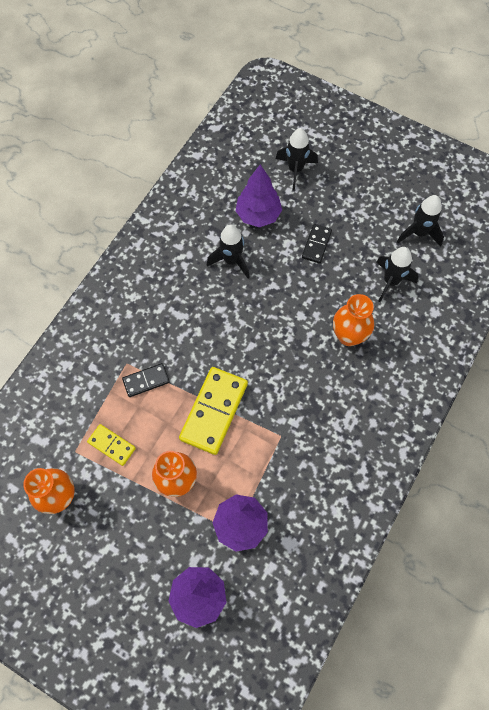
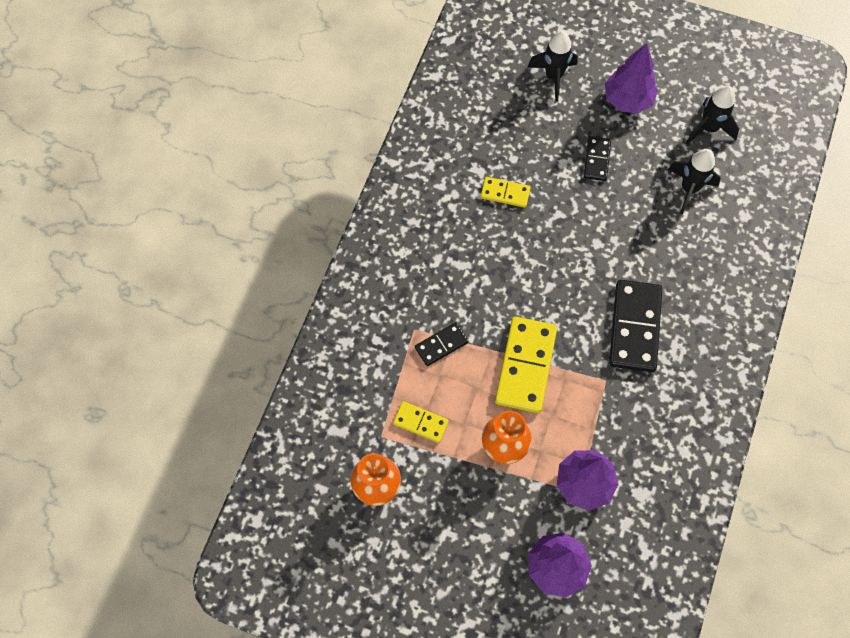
camera: 10 degrees left, 0 degrees up
(231, 261) = (505, 193): black rocket -> yellow domino
(258, 215) = (523, 136): purple tree -> purple tree (627, 100)
(317, 393) = (635, 327): none -> black domino
(348, 336) = (655, 257): orange vase -> none

